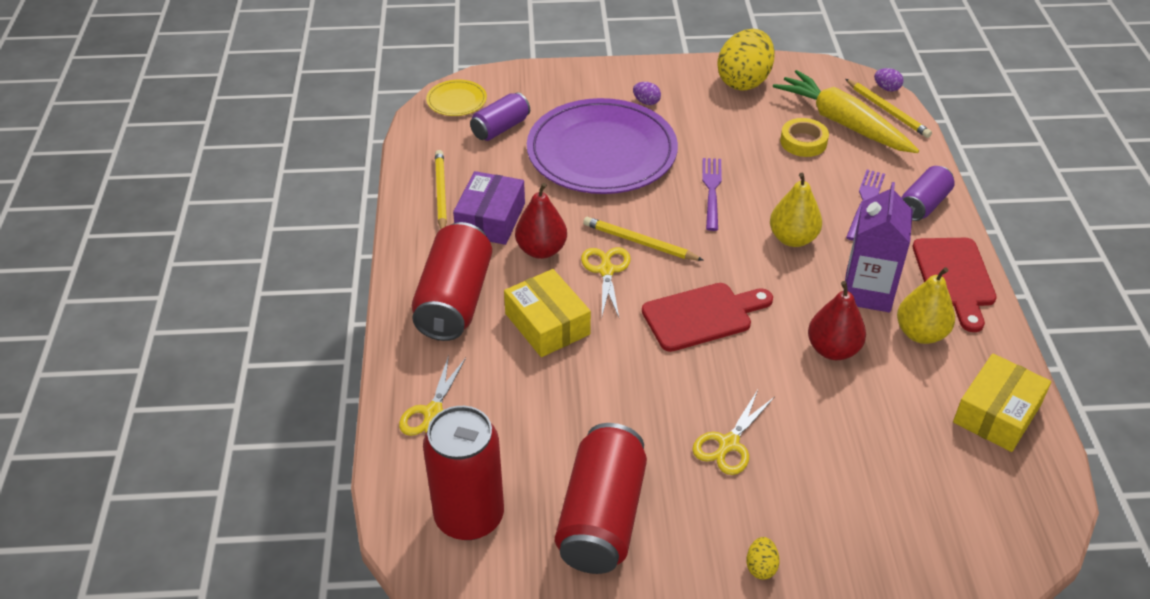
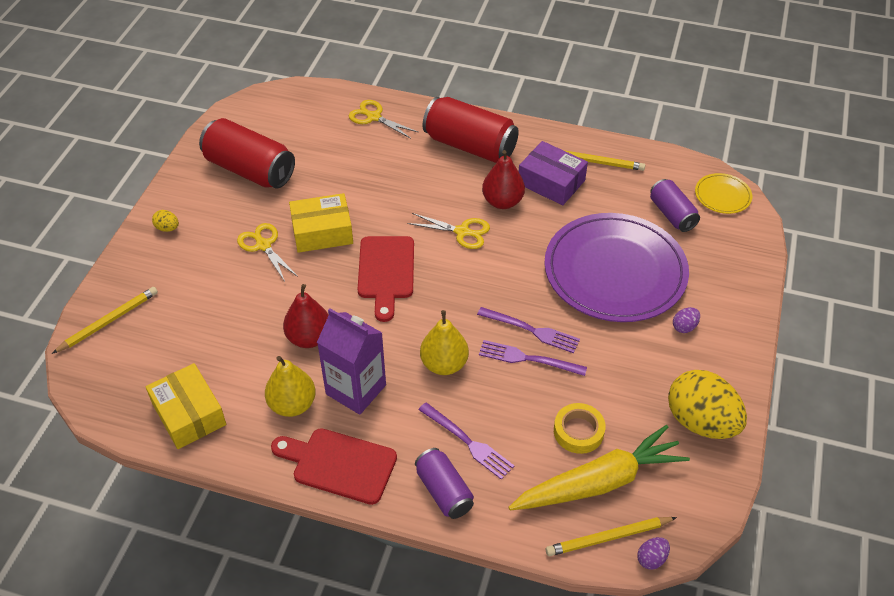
camera: 110 degrees right, 5 degrees up
(469, 516) = (287, 117): red can -> none
(547, 324) = (423, 186): yellow box -> yellow box (322, 232)
(640, 242) = (485, 261): yellow pencil -> yellow pencil (108, 321)
(747, 187) = (527, 358): none -> purple fork

